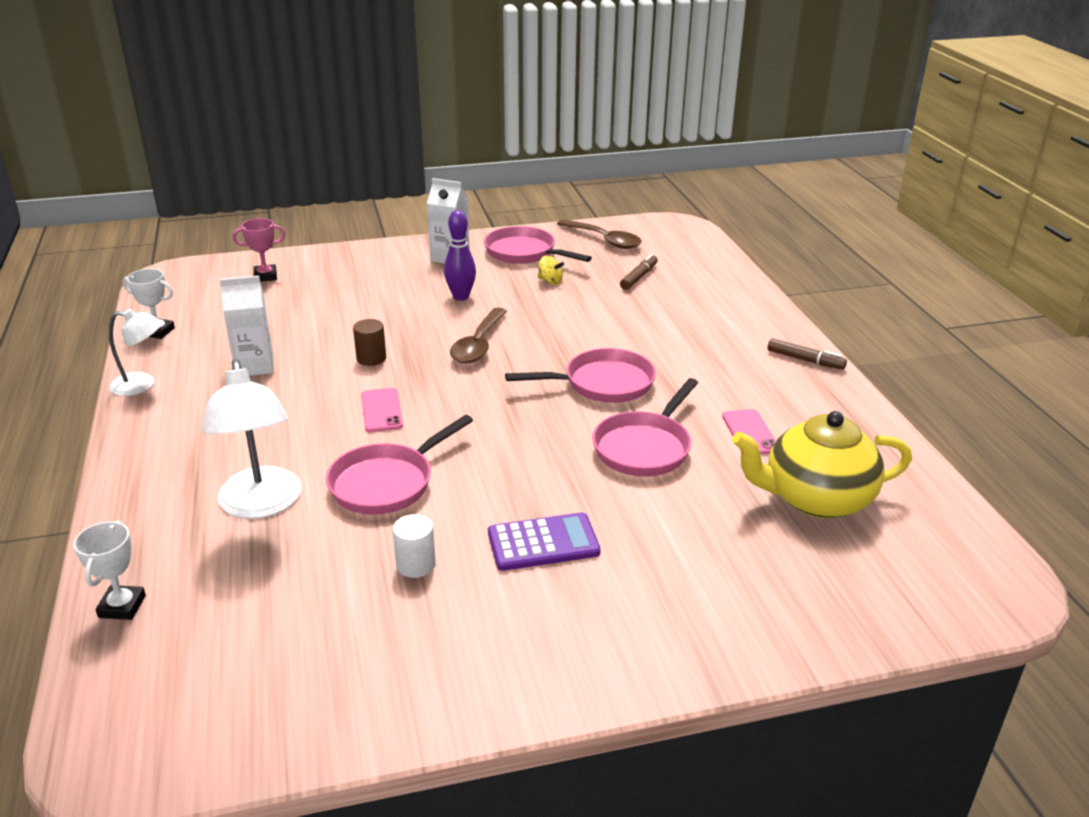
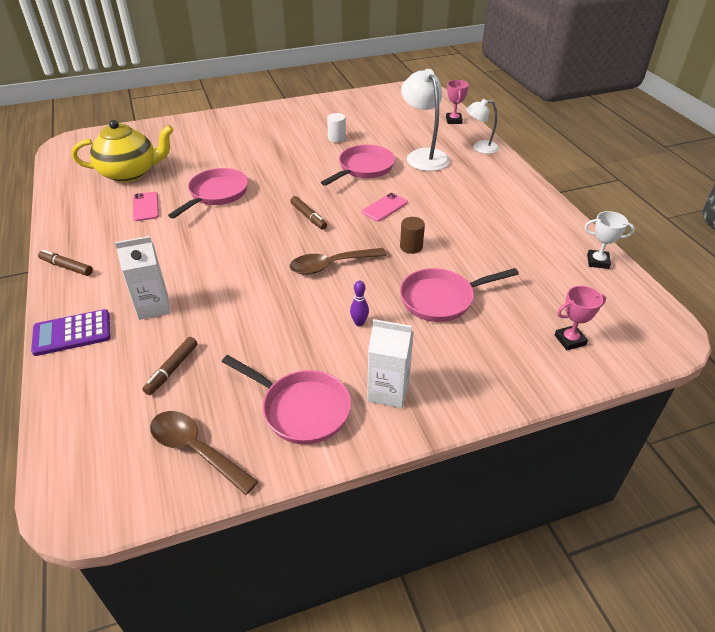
camera: 175 degrees right, 10 degrees up
(122, 606) = (453, 120): white trophy -> pink trophy
(142, 385) = (557, 216): white lamp -> white lamp (480, 148)
(254, 366) = (493, 235): white carton -> white carton (153, 307)
(381, 410) = (385, 207): pink phone -> pink phone turned 60 degrees clockwise
(461, 297) = (359, 323): purple bowling pin -> purple bowling pin, size x0.60
(478, 344) = (331, 265): brown spoon -> brown spoon turned 120 degrees counterclockwise
(498, 403) = (308, 217): none -> brown marker
(543, 543) = (278, 148): purple calculator -> purple calculator (72, 333)
(550, 281) = (270, 354): yellow spinning top -> none
(602, 384) = (235, 236): pink pan -> pink pan (441, 299)

